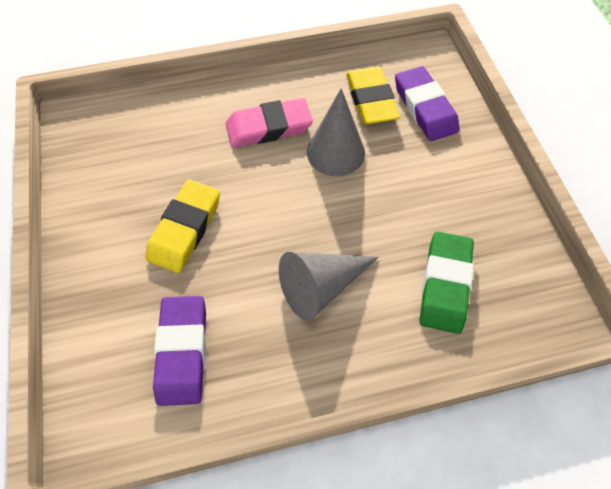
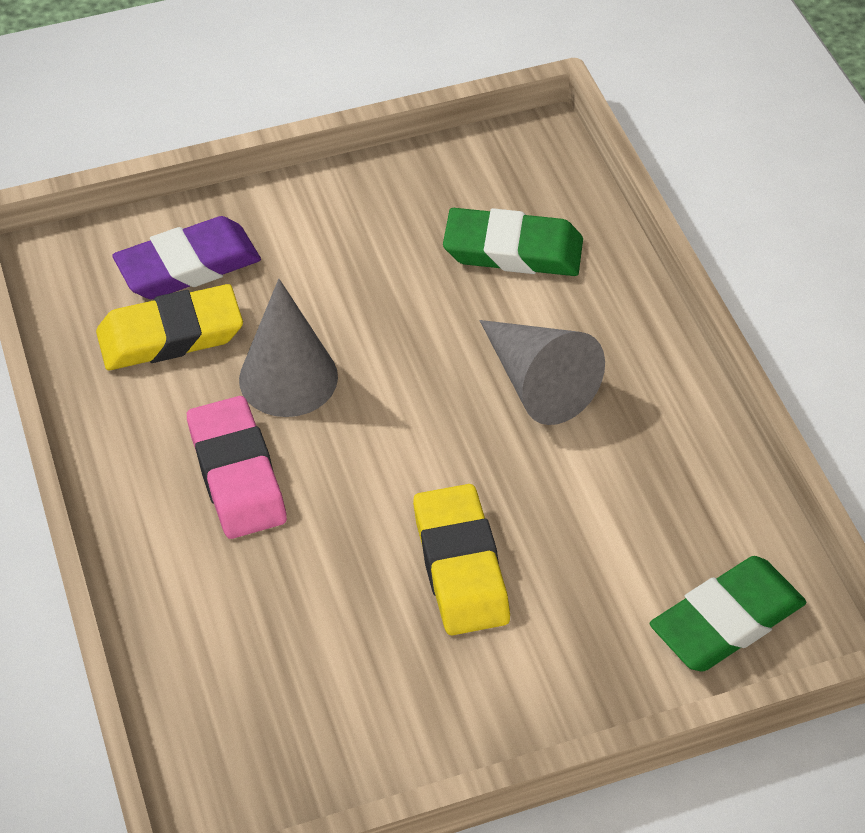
camera: 95 degrees left, 10 degrees down
(106, 380) = (727, 620): none -> green eraser
(182, 351) = (665, 535): purple eraser -> none
(185, 229) = (460, 566): yellow eraser -> yellow eraser turned 60 degrees clockwise

